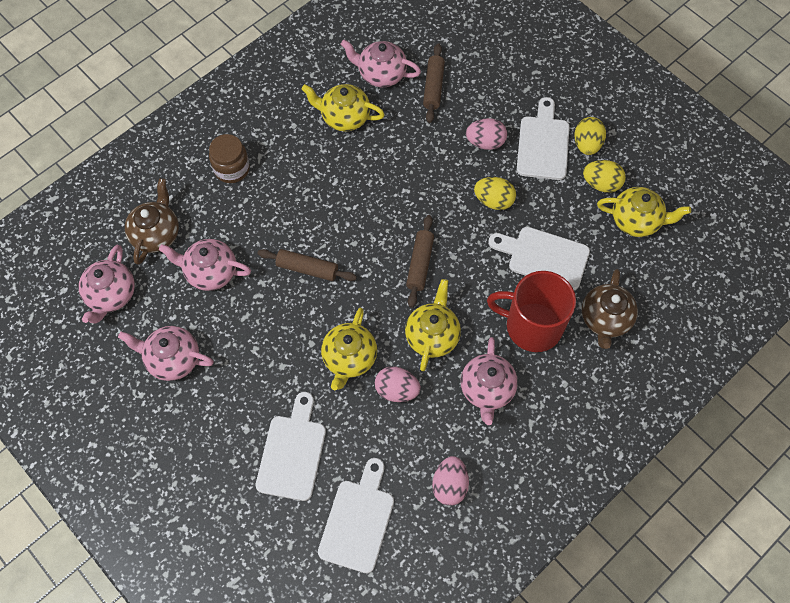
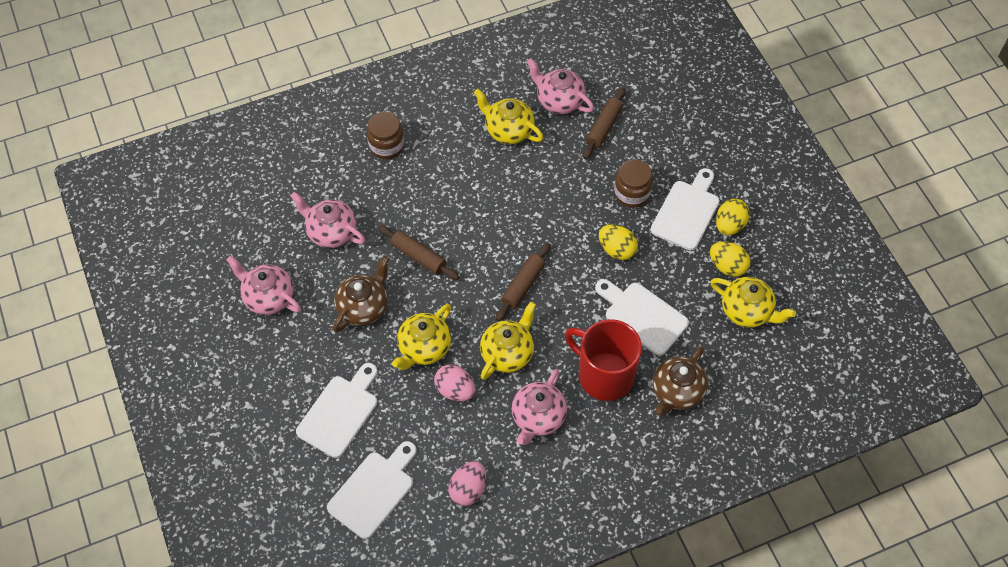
camera: 20 degrees right, 5 degrees down
(111, 295) = (237, 224): pink teapot -> none
(156, 234) = (297, 183): brown teapot -> brown teapot (363, 307)
(485, 142) = (631, 193): pink egg -> brown jar

